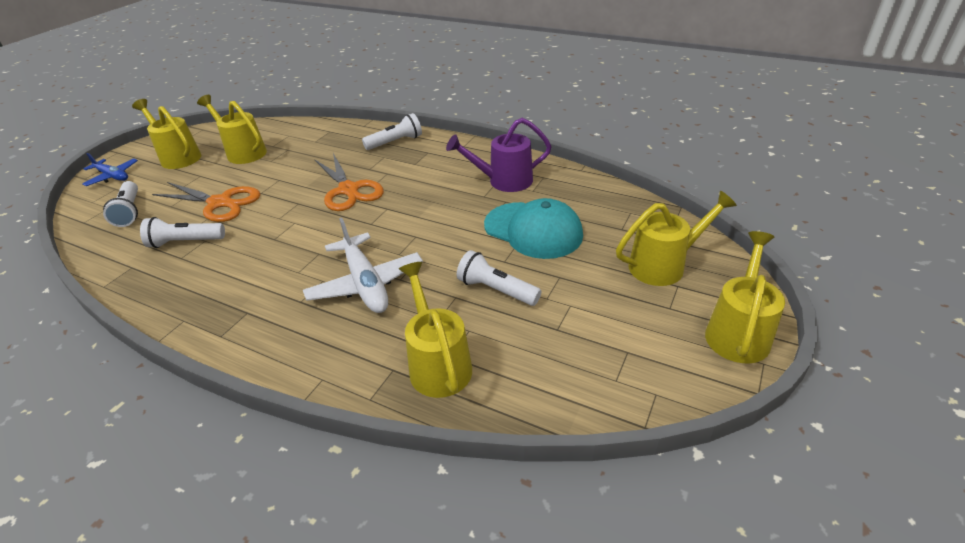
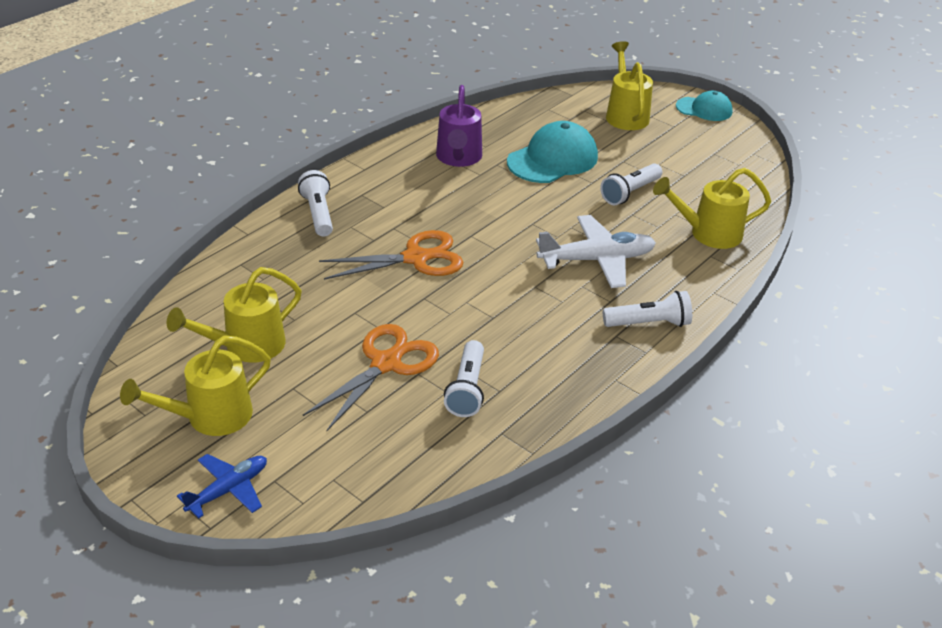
camera: 80 degrees left, 0 degrees up
(130, 212) = (360, 452): white flashlight -> white flashlight (649, 323)
(738, 331) = (704, 109): yellow watering can -> turquoise cap

